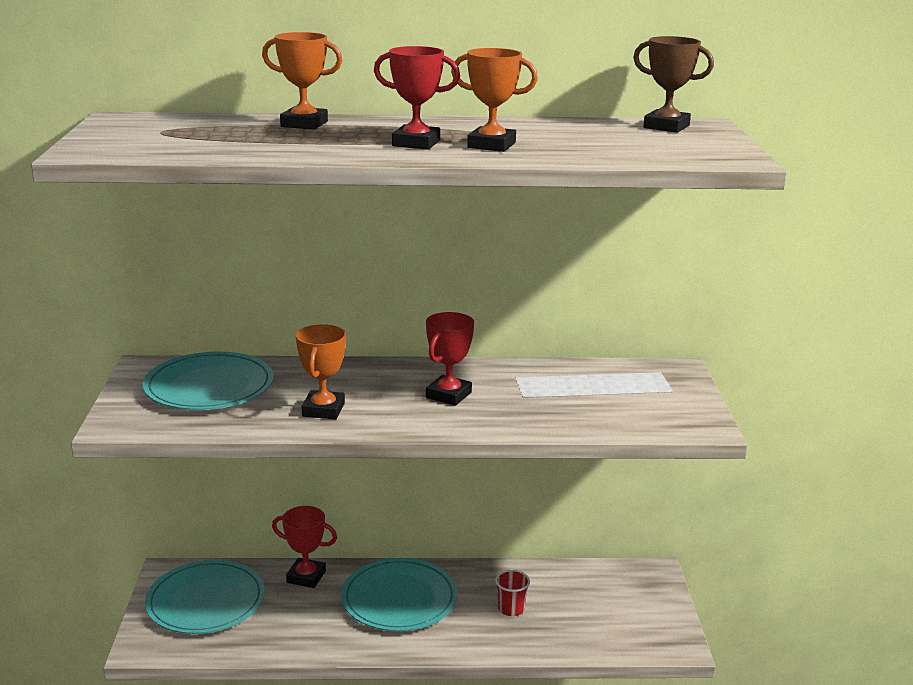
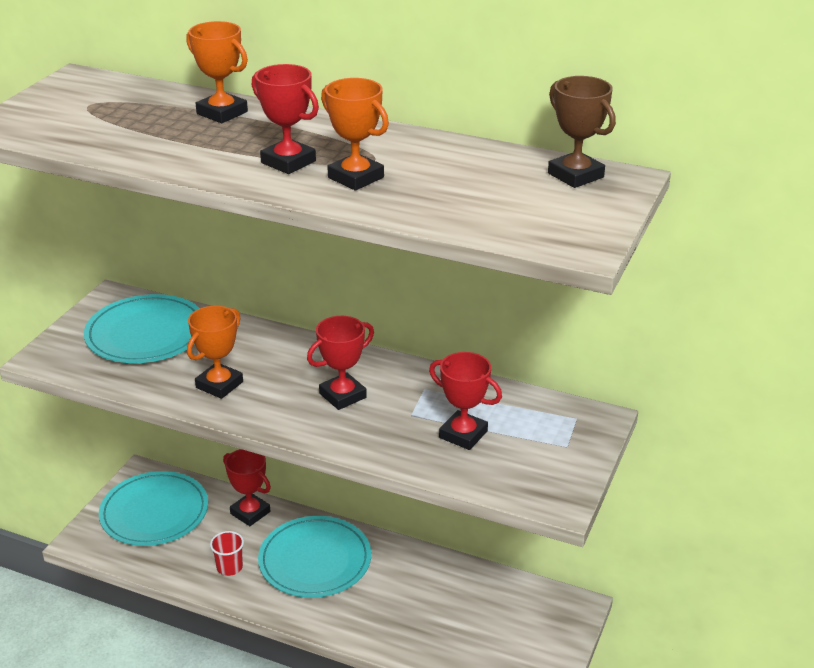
camera: 25 degrees right, 10 degrees up
(511, 609) = (408, 602): red cup -> red cup (229, 567)
(581, 400) = (463, 434): none -> red trophy

